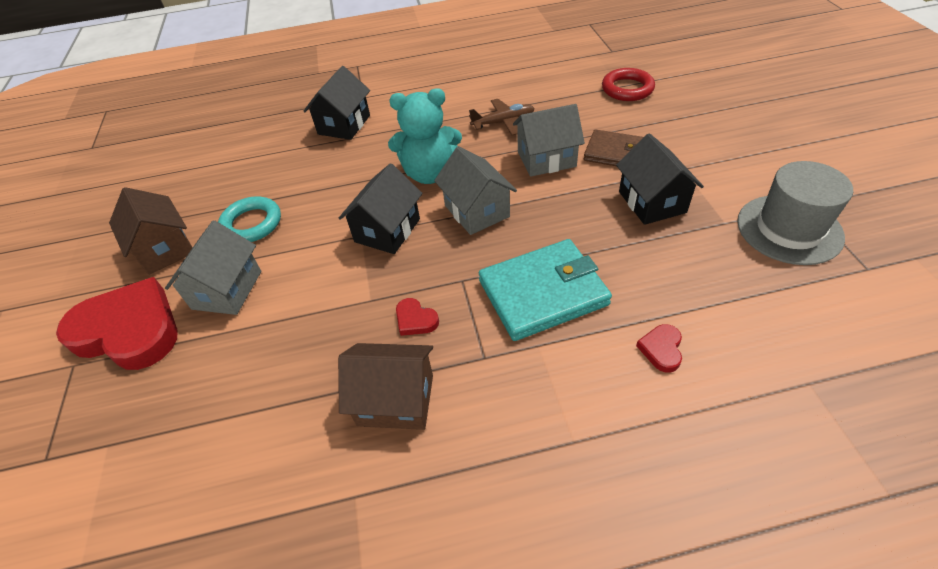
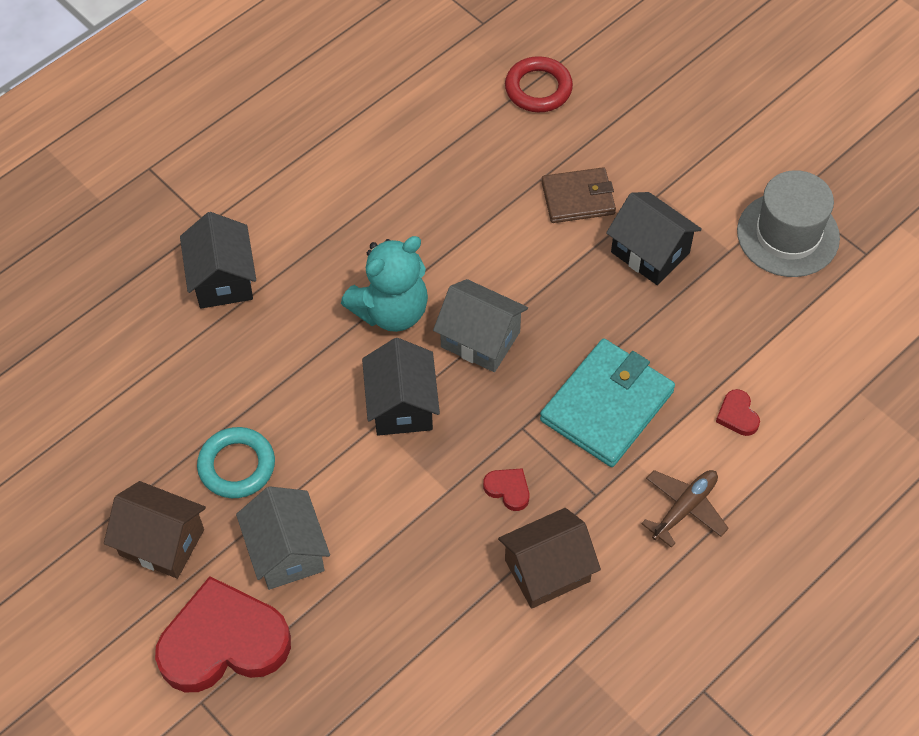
camera: 35 degrees left, 10 degrees up
(415, 320) = (508, 489): red heart -> red heart turned 150 degrees counterclockwise
(503, 122) = (425, 199): brown plane -> brown plane (684, 508)
(546, 159) = (510, 237): grey house -> none

